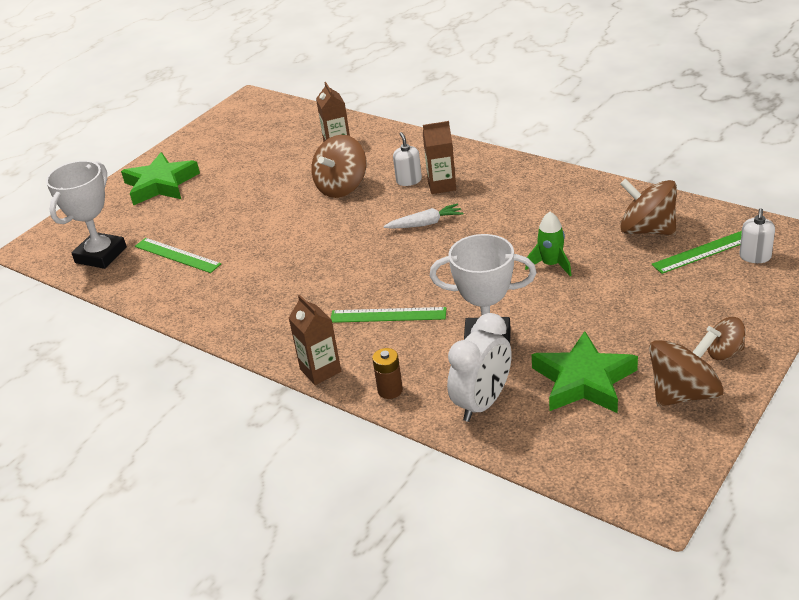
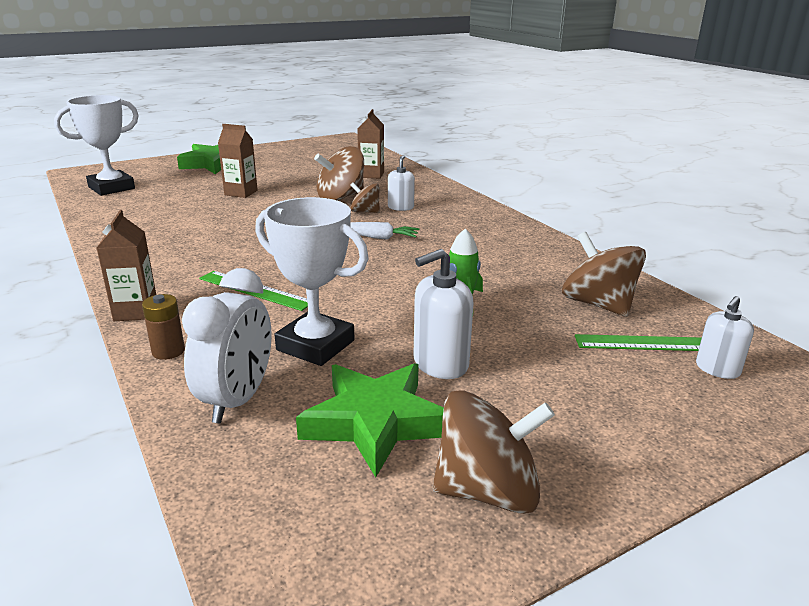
camera: 20 degrees right, 10 degrees down
(177, 255) = (159, 202): green ruler -> none
(442, 186) = (425, 217): brown carton -> brown carton (241, 193)
(482, 403) = (237, 400): white clock -> white clock turned 45 degrees counterclockwise
(584, 323) = (440, 363): none -> white soap dispenser
(724, 352) = (590, 461): brown spinning top -> brown spinning top (365, 211)

